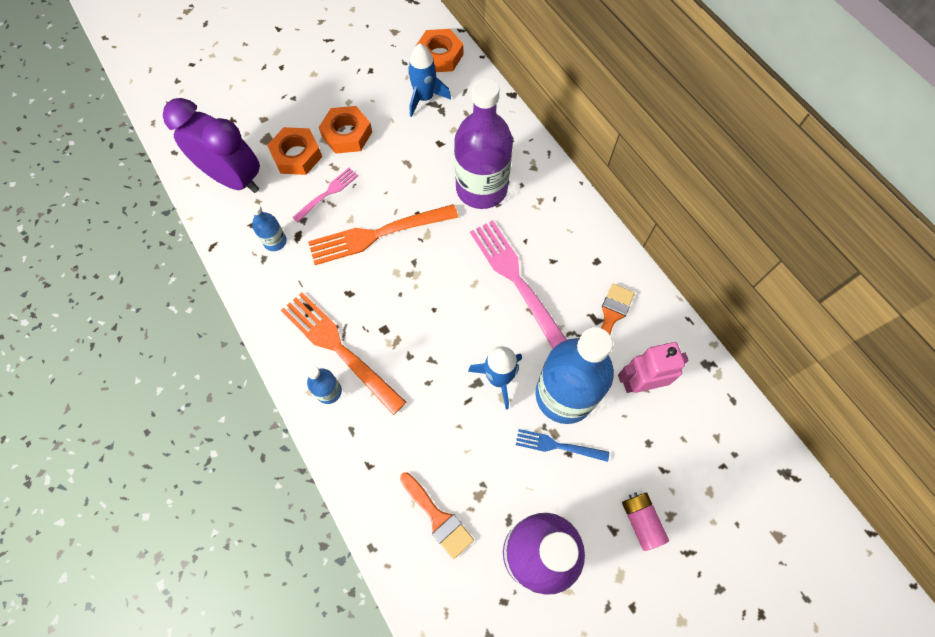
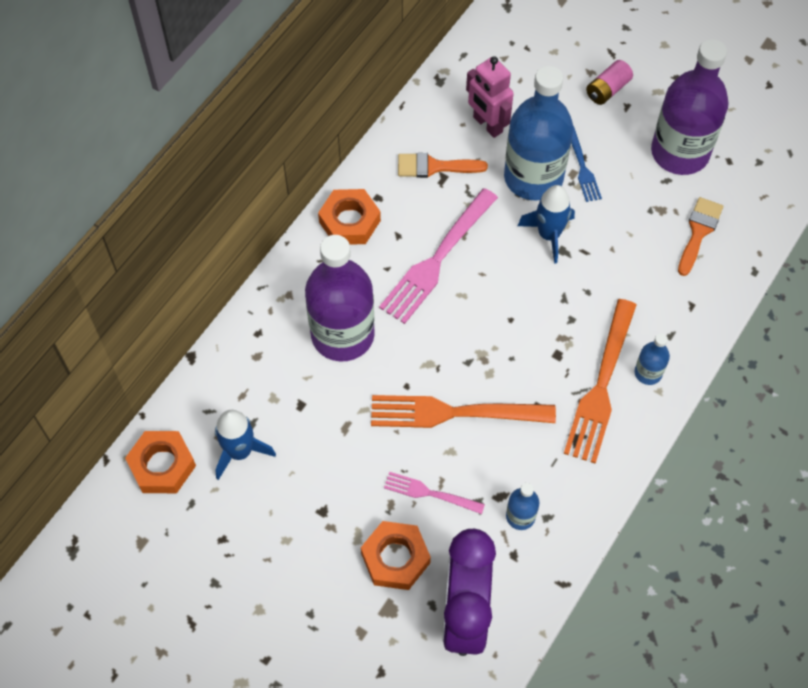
camera: 115 degrees left, 5 degrees down
(347, 134) = (336, 515): orange nut -> orange nut (349, 221)
(378, 234) = (454, 413): orange fork -> orange fork turned 135 degrees clockwise

